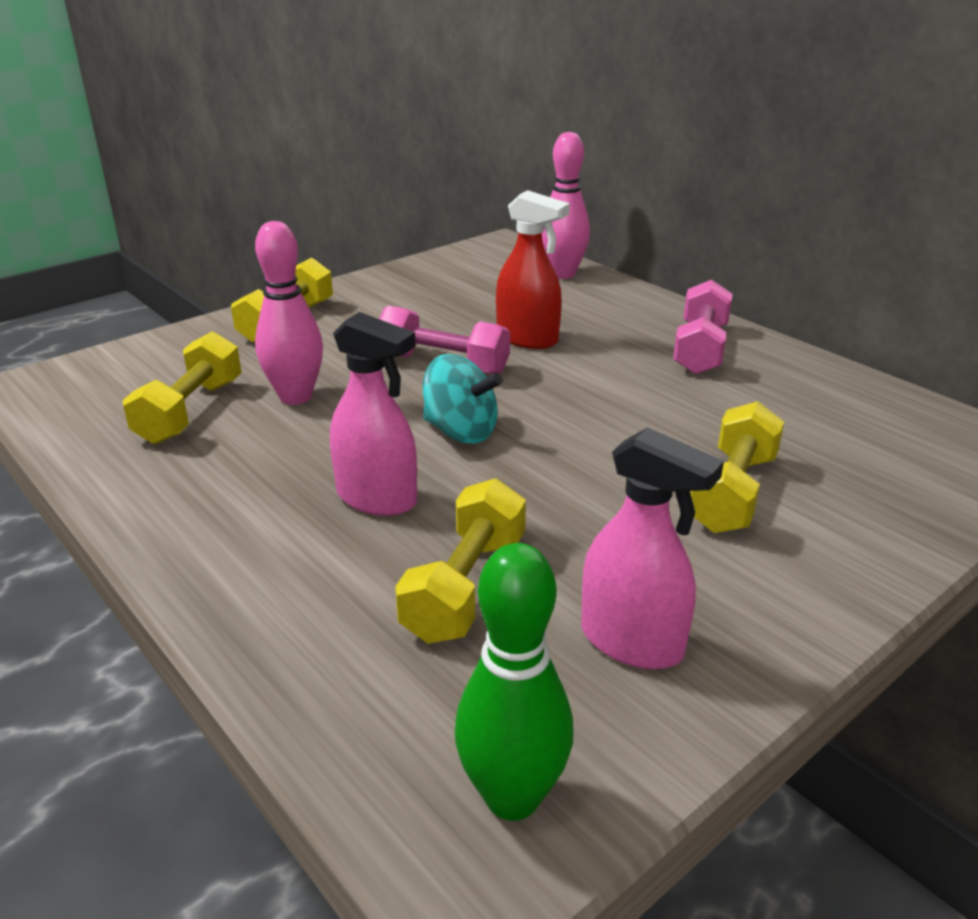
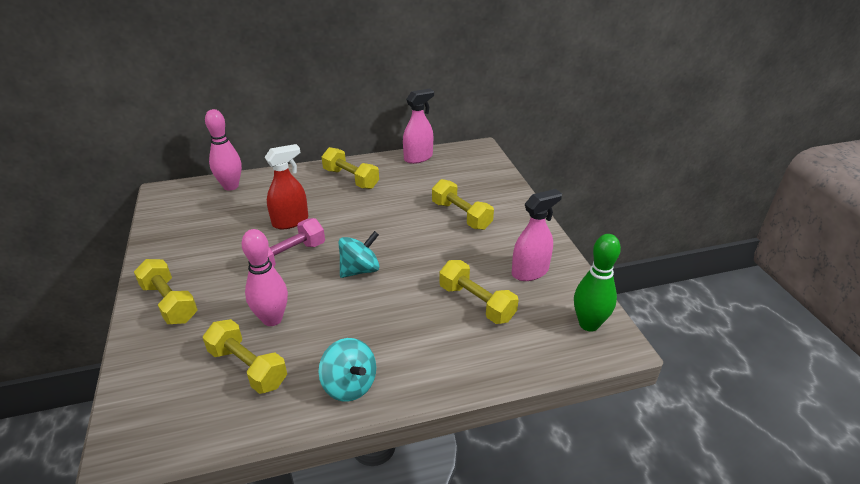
camera: 65 degrees left, 5 degrees up
(183, 504) = (349, 385): none -> turquoise spinning top
(377, 498) = (396, 312): pink spray bottle -> pink spray bottle (418, 157)
(700, 349) = (351, 179): pink dumbbell -> yellow dumbbell

